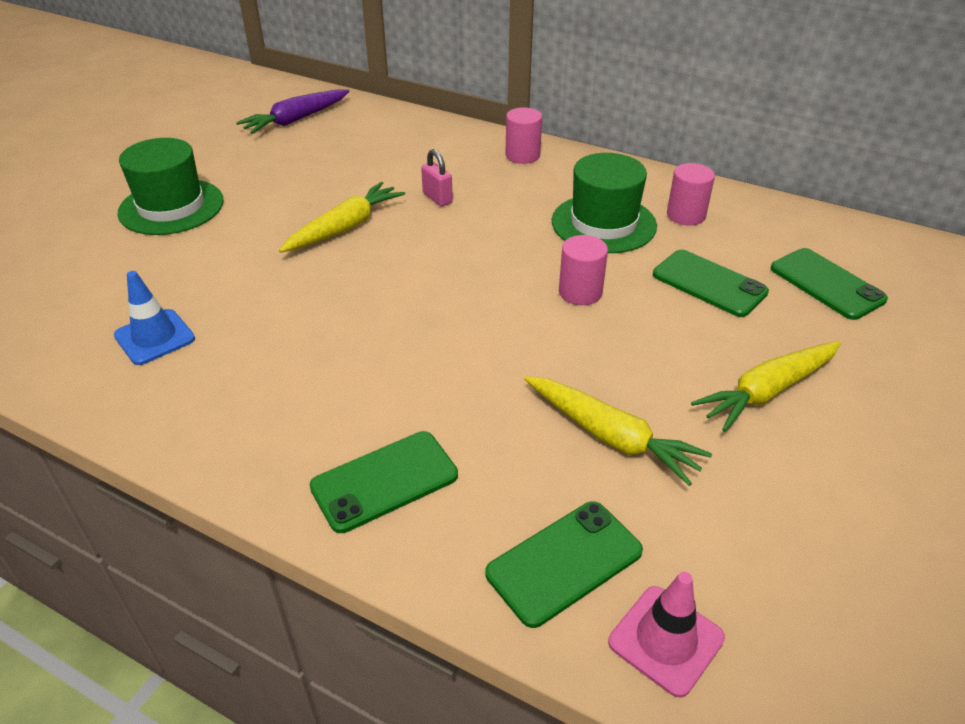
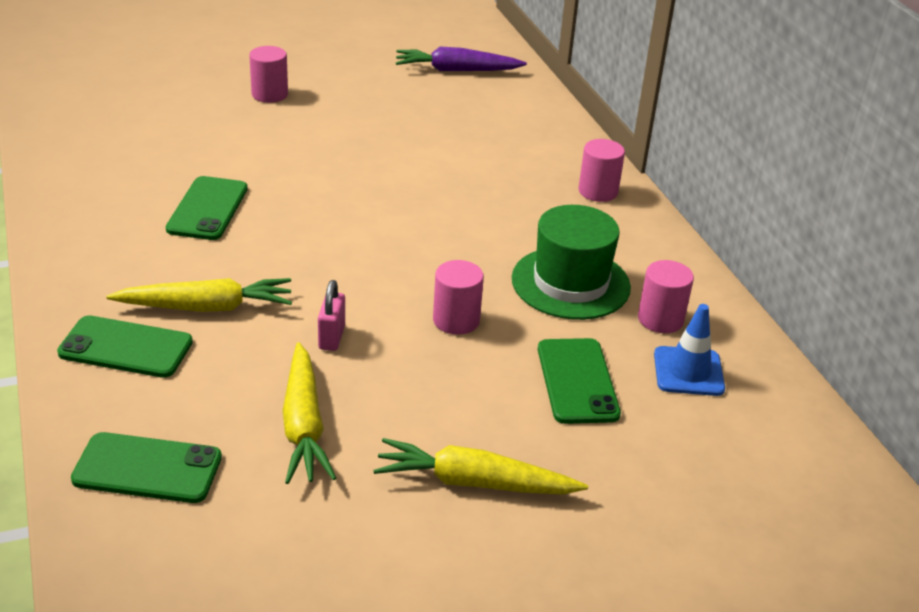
camera: 40 degrees right, 5 degrees down
(154, 337) = (134, 177): blue traffic cone -> blue traffic cone (688, 371)
(171, 207) = (269, 94): green hat -> pink cylinder
(345, 227) = (361, 172): yellow carrot -> yellow carrot (206, 307)
(437, 198) = (466, 188): pink padlock -> pink padlock (332, 337)
(666, 640) = (131, 554): pink traffic cone -> none
(826, 284) = (690, 450): green phone -> green phone (208, 209)

